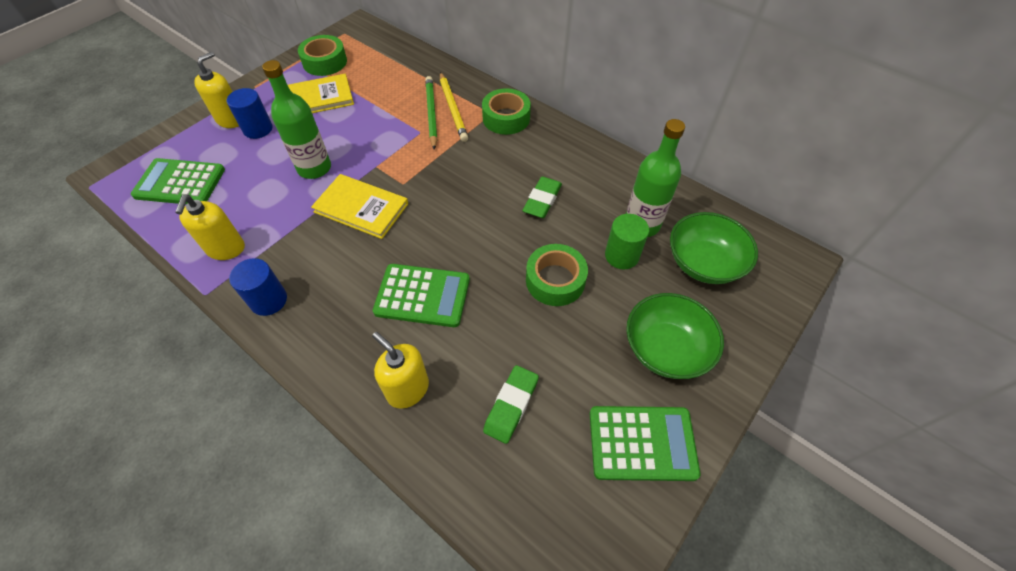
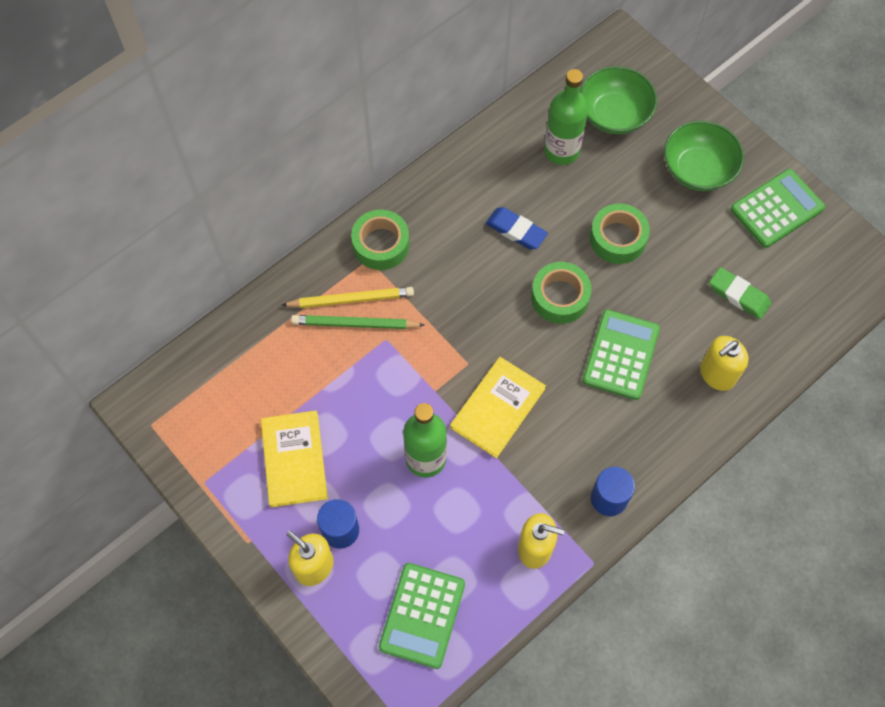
camera: 80 degrees left, 10 degrees up
(325, 62) = (216, 450): green tape -> green tape (560, 297)
(542, 200) = (516, 231): green eraser -> blue eraser
(621, 255) = (596, 177): green cylinder -> none
(642, 443) = (777, 209): green calculator -> green calculator turned 45 degrees clockwise

